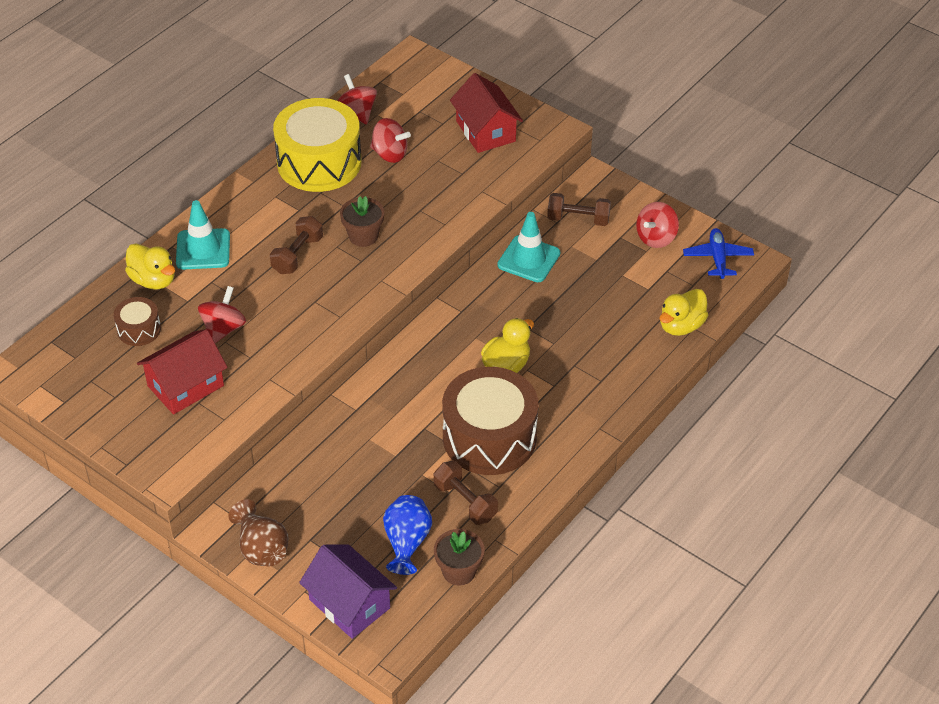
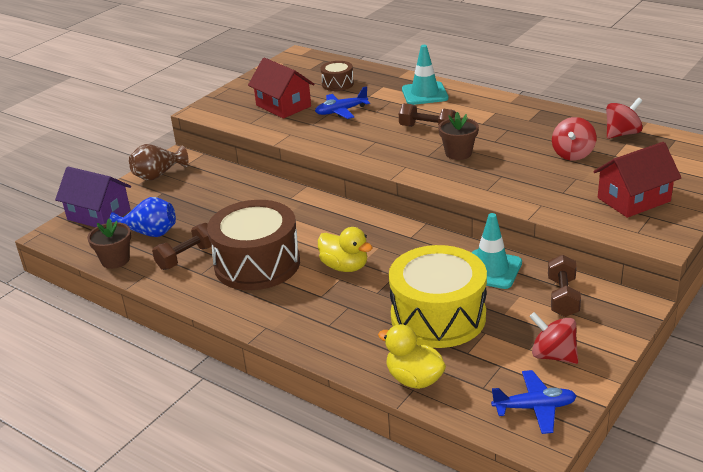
camera: 90 degrees right, 15 degrees down
(153, 280) = (388, 82): yellow duck -> none
(223, 329) = (341, 111): red spinning top -> blue plane
(319, 162) = (545, 125): yellow drum -> yellow drum (438, 316)
(349, 604) = (99, 215): purple house -> purple house turned 75 degrees clockwise

